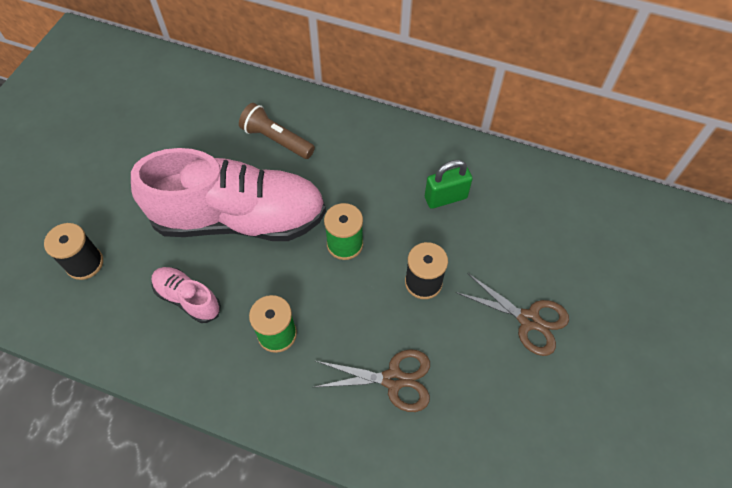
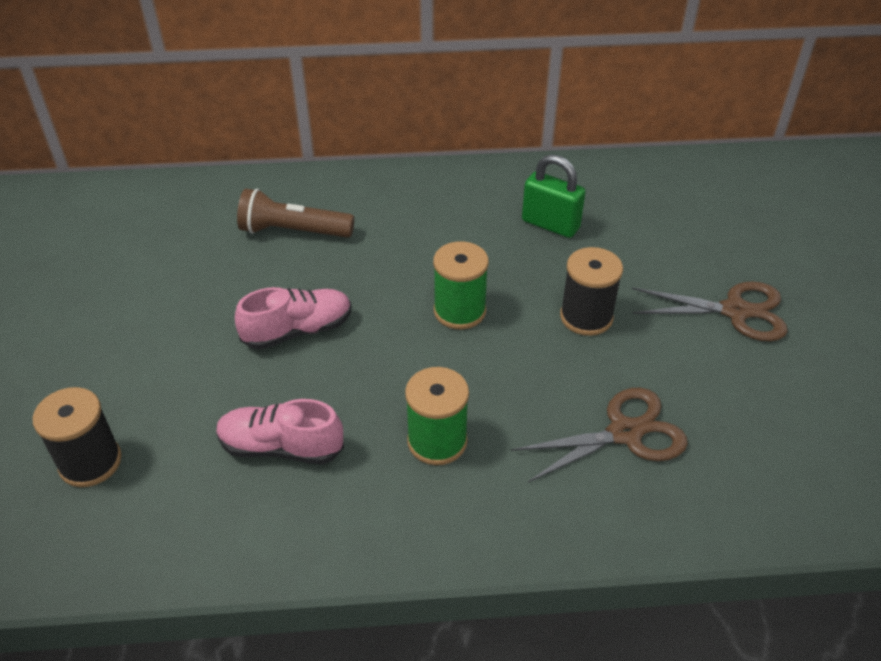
camera: 25 degrees left, 15 degrees down
(240, 219) = (298, 330): pink shoe -> pink shoe, size x0.44
(445, 198) = (550, 224): green padlock -> green padlock turned 75 degrees clockwise

